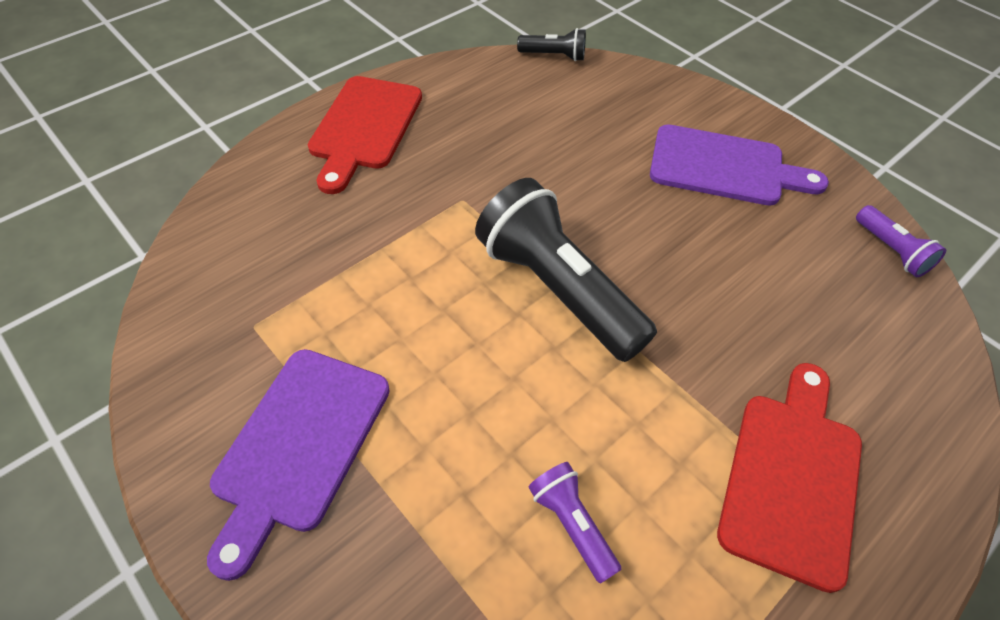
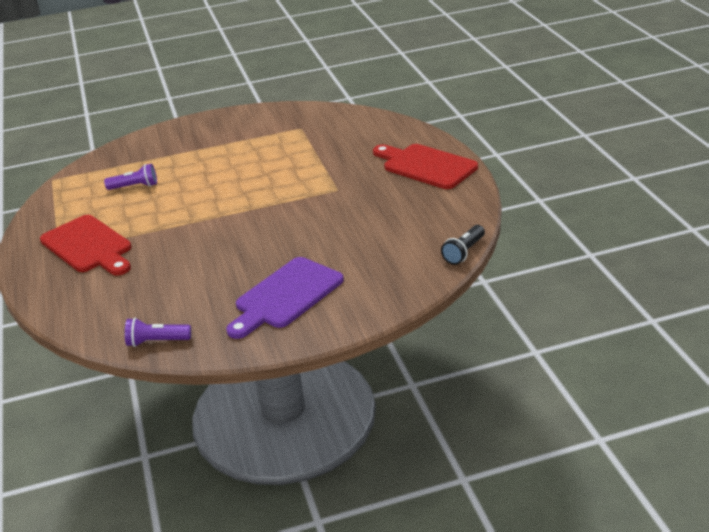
camera: 120 degrees right, 20 degrees down
(299, 445) = (230, 134): purple cutting board -> none
(558, 289) = (247, 207): black flashlight -> none

